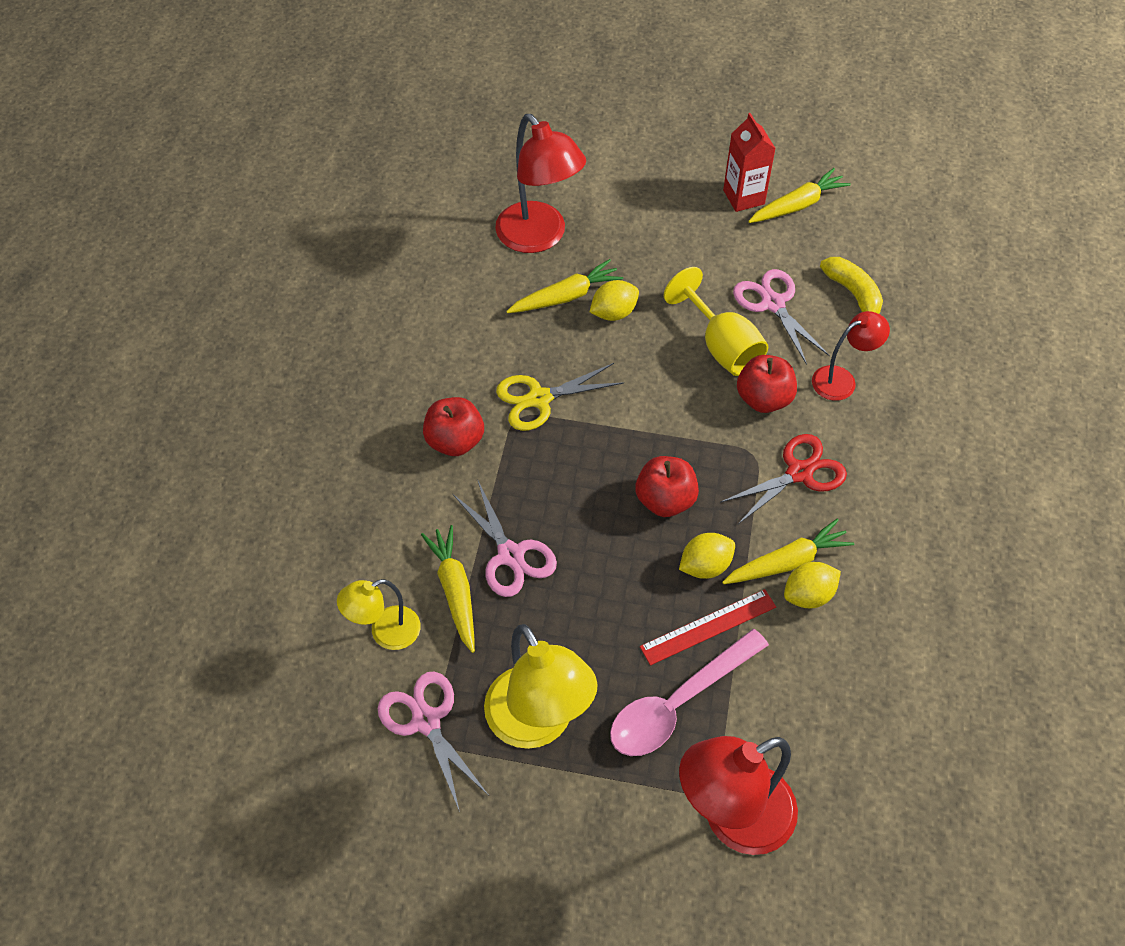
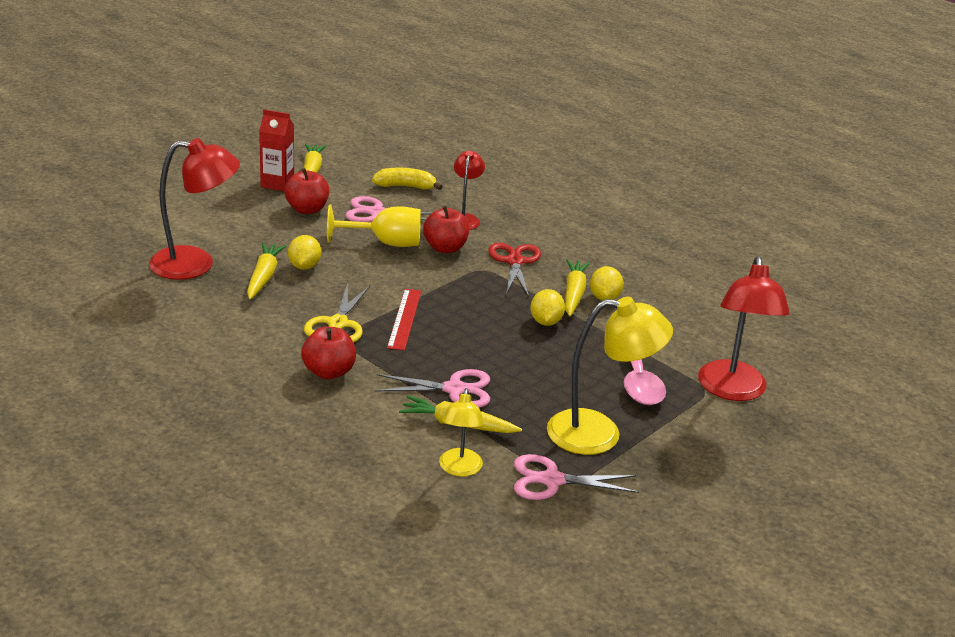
camera: 60 degrees left, 25 degrees down
(665, 500) = (480, 314): red apple -> red apple (307, 209)
(708, 627) = (591, 340): red ruler -> red ruler (404, 319)

